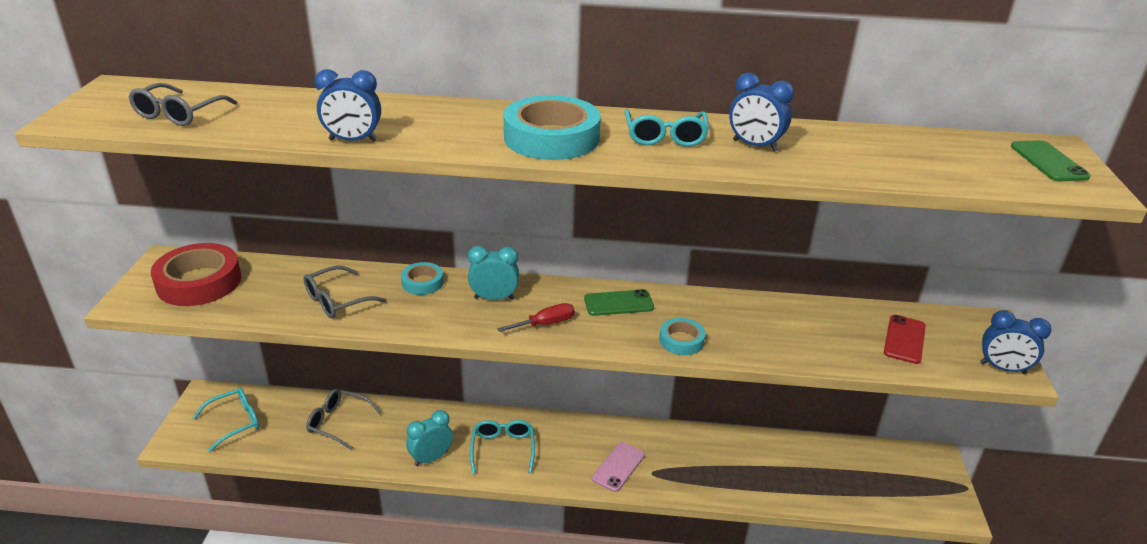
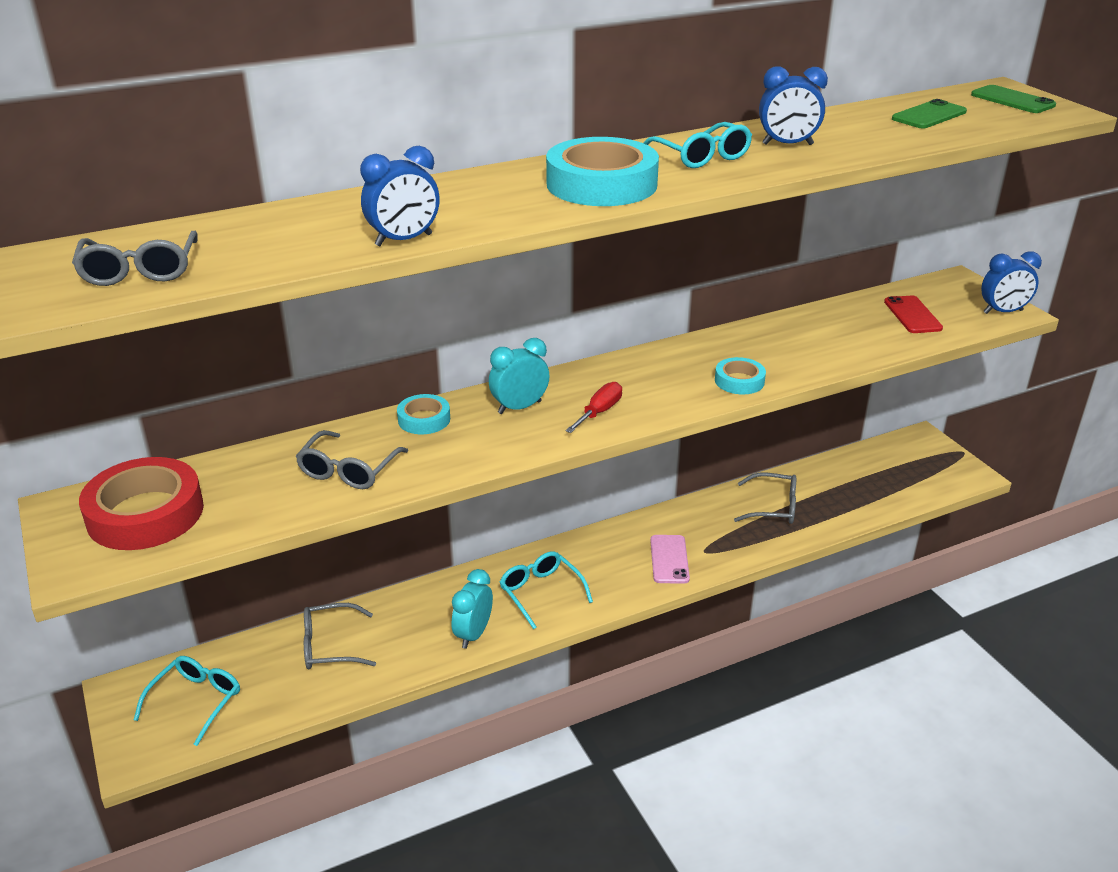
camera: 30 degrees left, 0 degrees up
(618, 303) = (646, 369): green phone -> green phone (929, 115)
(741, 461) = (772, 507): none -> grey glasses

